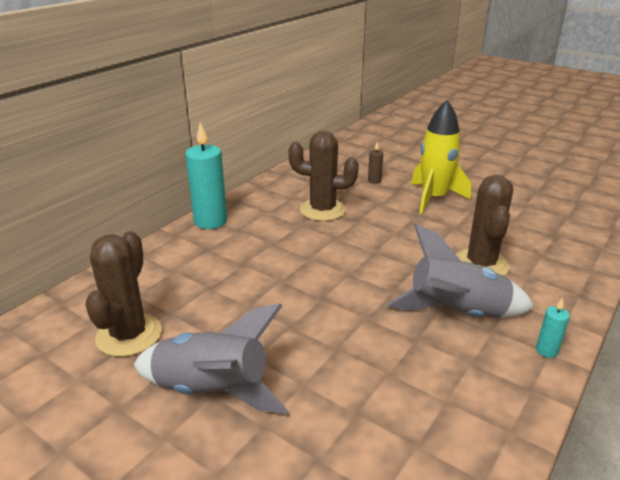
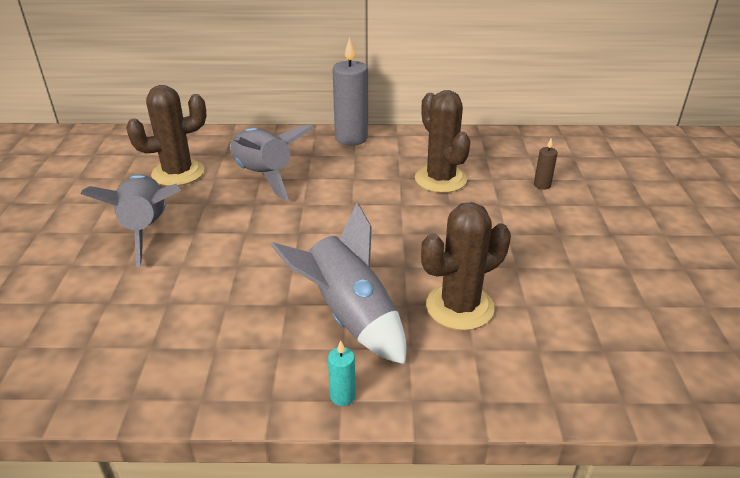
camera: 55 degrees right, 5 degrees up
(209, 285) = (263, 176): none -> grey rocket
(210, 221) = (351, 138): turquoise candle -> grey candle
(434, 198) = (561, 233): yellow rocket -> none

